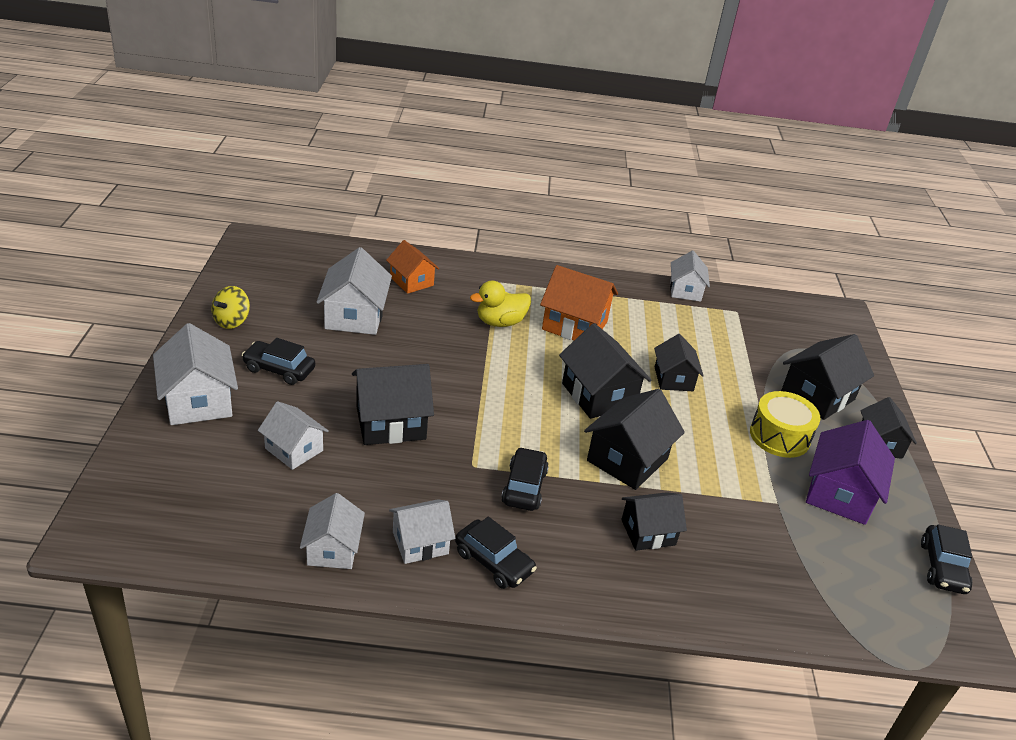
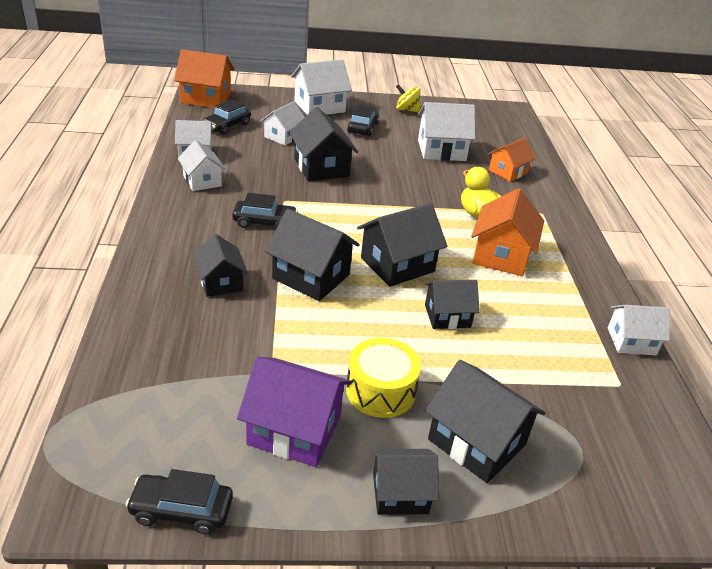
camera: 85 degrees right, 0 degrees up
(127, 531) = (206, 98): none -> orange house
(494, 562) = (185, 208): black car -> black car (227, 126)

